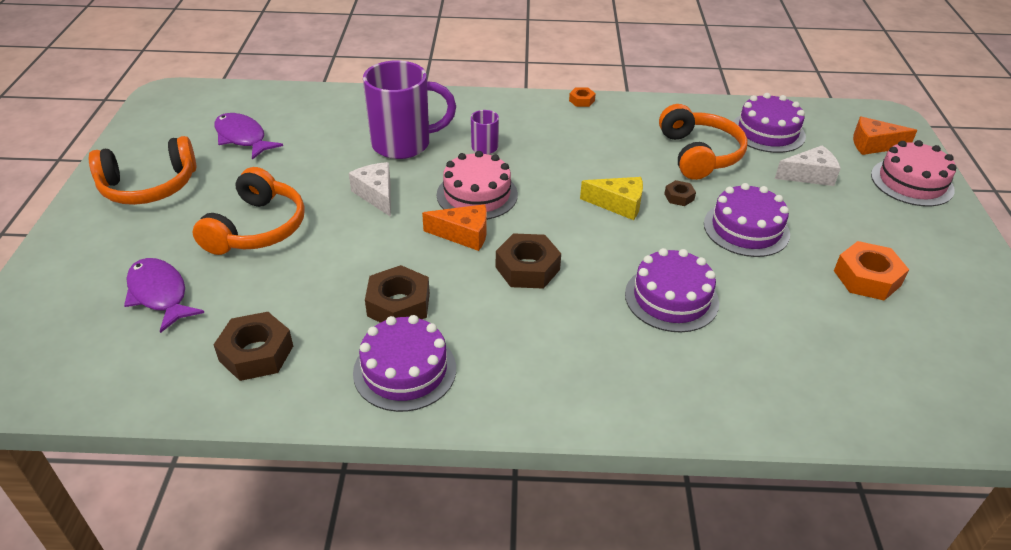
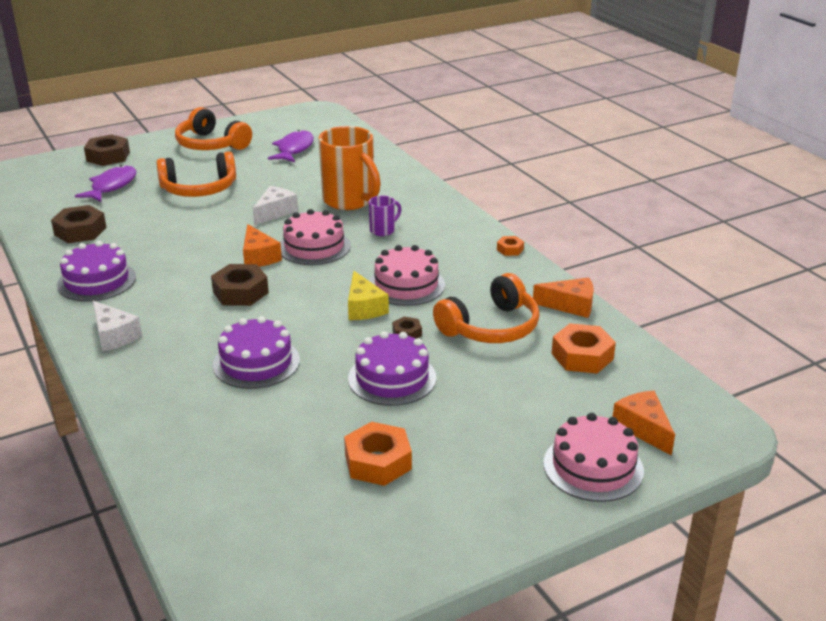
camera: 60 degrees right, 10 degrees down
(398, 304) = (160, 258): brown nut -> brown nut (108, 156)
(403, 144) = (349, 201): purple mug -> orange mug
(597, 169) = (406, 285): none -> pink cake
(692, 109) = (570, 305): none -> orange cheese
(767, 132) = (582, 356): purple cake -> orange nut
(809, 175) = (527, 396): white cheese -> white cheese (114, 336)

